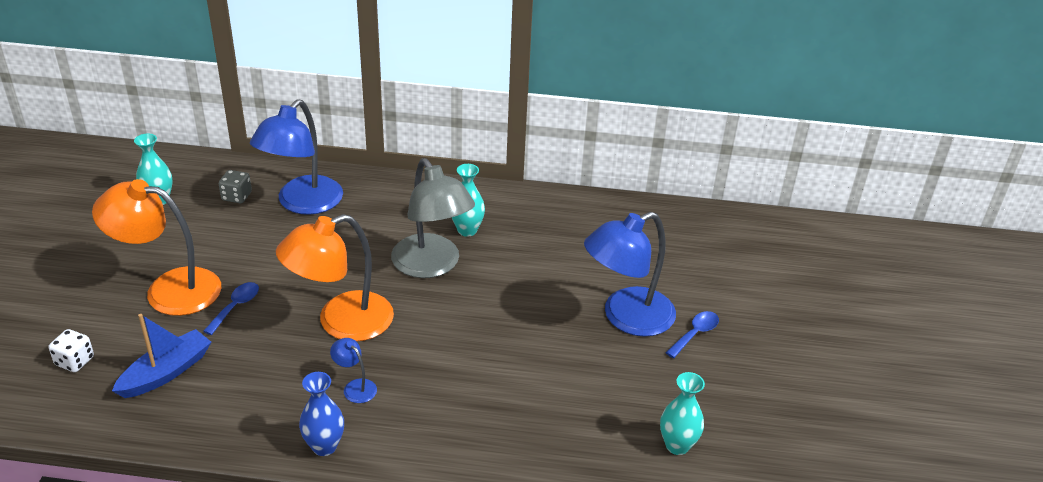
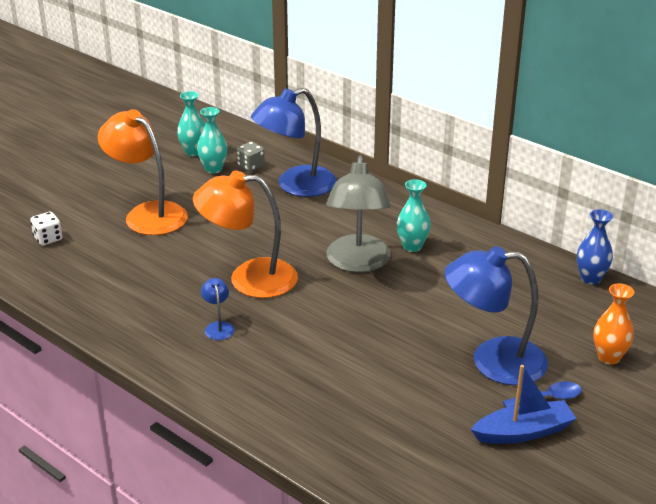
camera: 35 degrees right, 5 degrees down
(166, 372) = (98, 267): blue boat -> blue boat (523, 432)
(236, 307) = (182, 241): blue spoon -> none
(324, 446) = (160, 357): blue vase -> blue vase (590, 278)
(677, 445) = (444, 476): turquoise vase -> turquoise vase (213, 169)
(709, 276) = (609, 357): none -> orange vase

